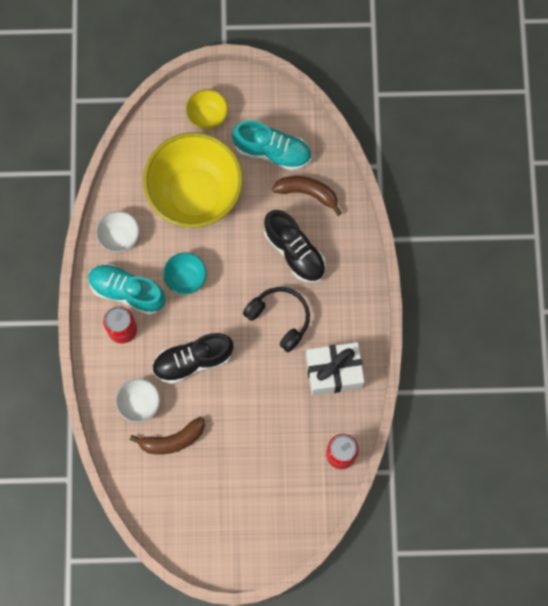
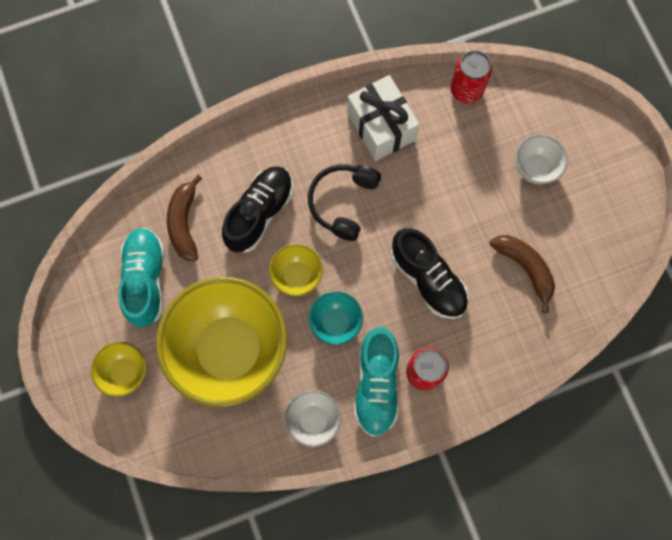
camera: 110 degrees left, 0 degrees up
(139, 404) = (500, 319): white bowl -> white bowl (535, 168)
(233, 262) = (297, 276): none -> yellow bowl

